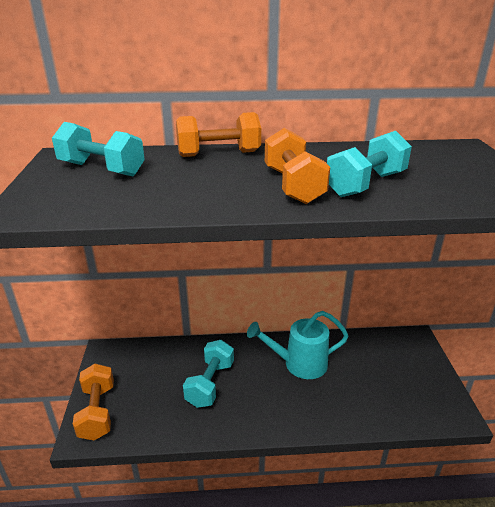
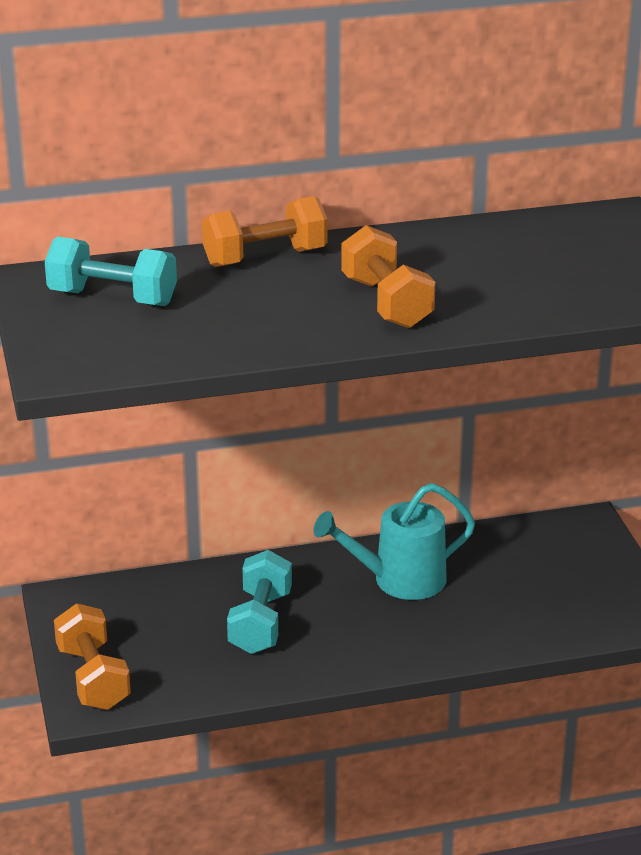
camera: 10 degrees left, 0 degrees up
(365, 184) = (479, 293): turquoise dumbbell -> none

